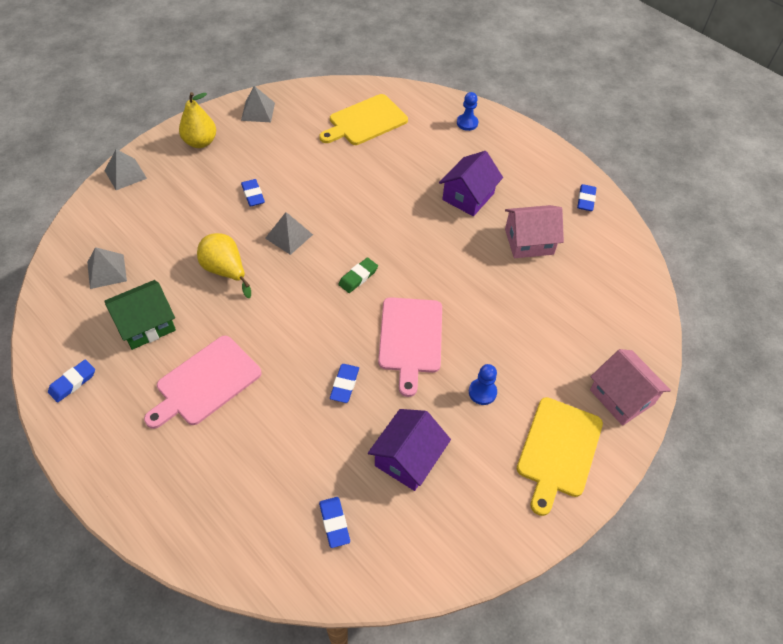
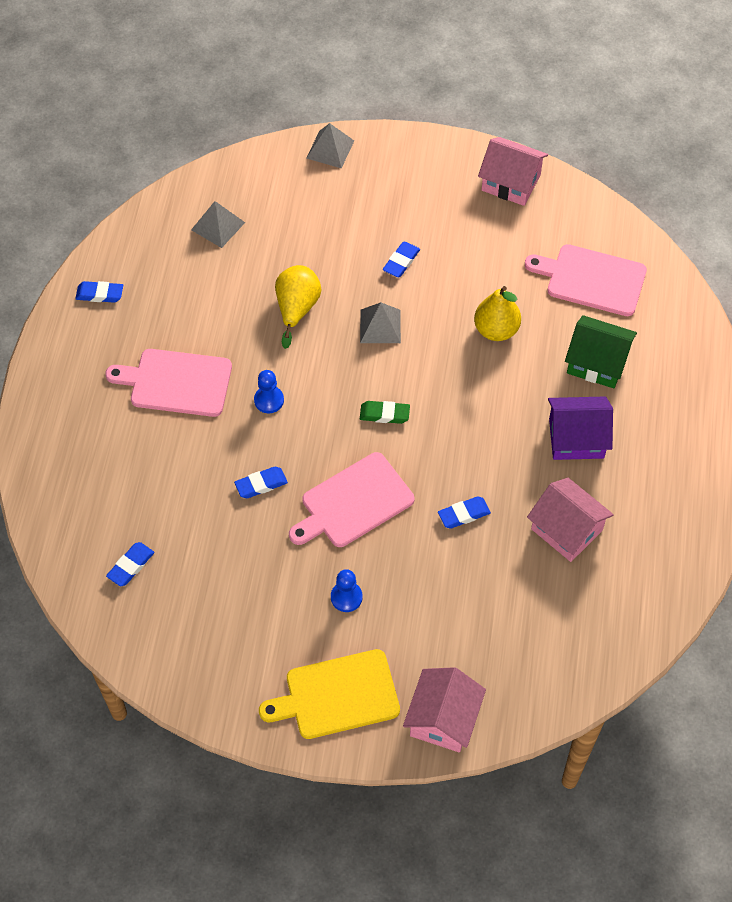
camera: 55 degrees right, 5 degrees up
(146, 324) = (193, 297): green house -> green house (597, 362)
(200, 142) = (424, 171): yellow pear -> yellow pear (496, 330)
(258, 111) = (511, 182): grey pyramid -> pink house
(365, 121) = (591, 279): yellow cutting board -> pink cutting board
(408, 458) = (230, 580): purple house -> none
(467, 123) = (685, 370): blue pawn -> blue pawn (269, 400)
(586, 200) = (680, 549): blue eraser -> blue eraser (464, 514)

